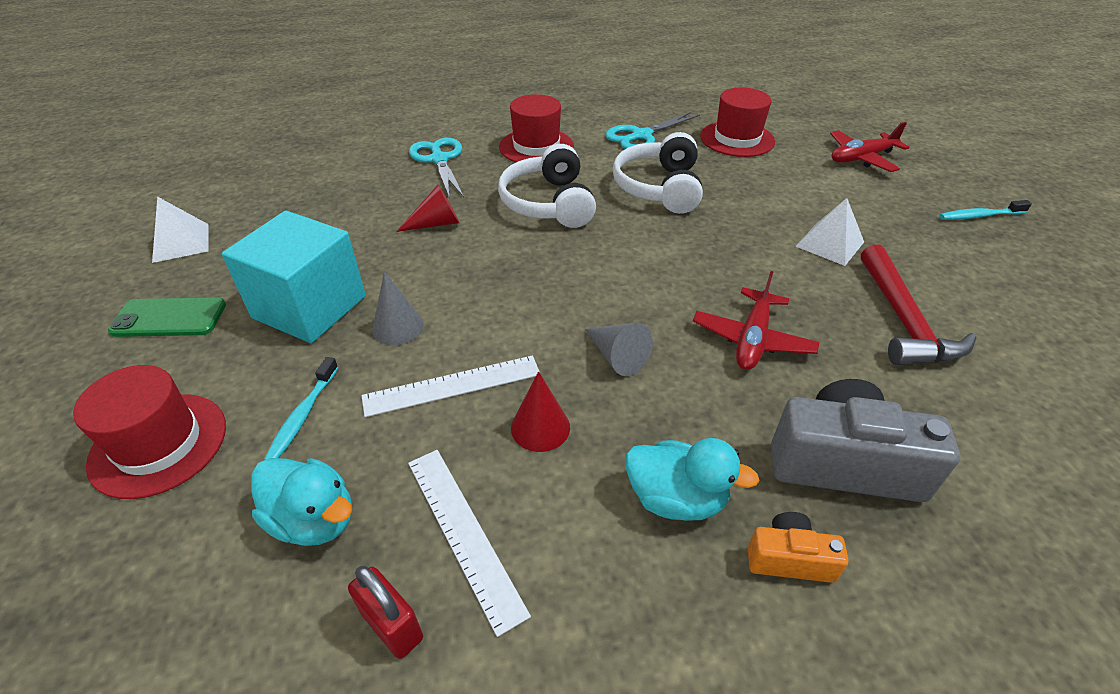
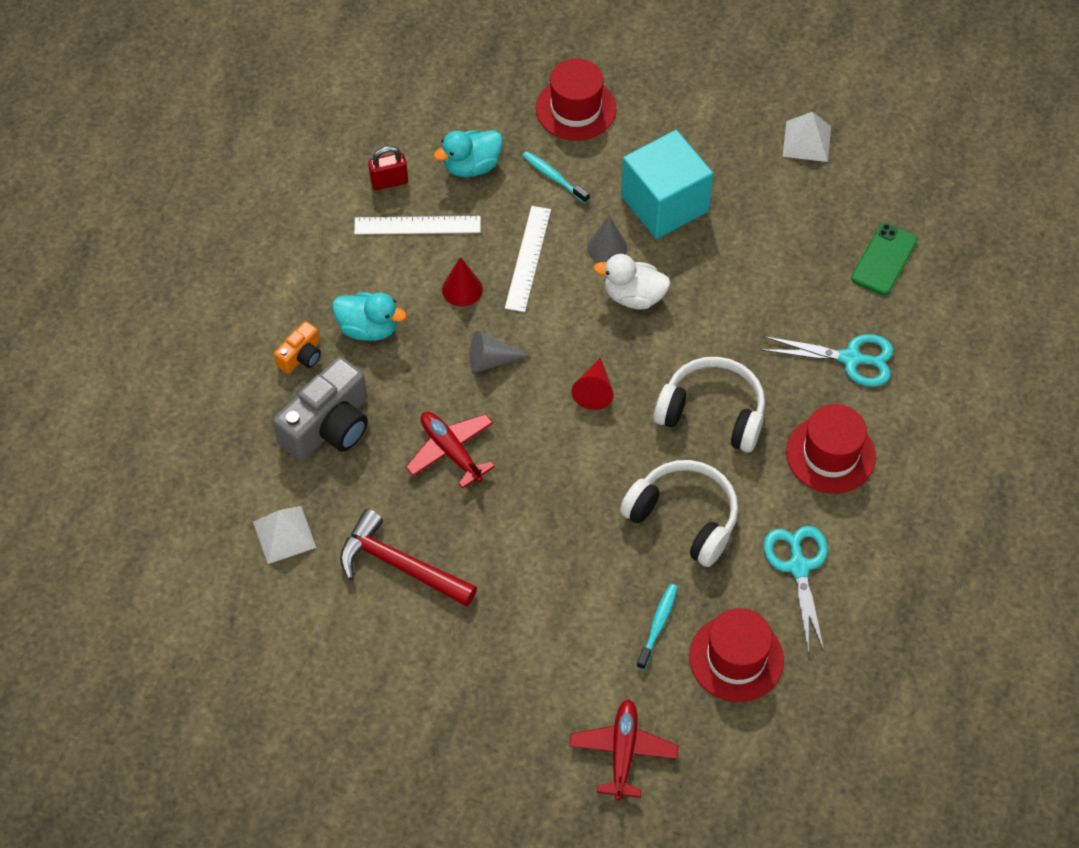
camera: 120 degrees right, 15 degrees up
(169, 318) = (702, 124): green phone -> green phone (884, 259)
(436, 223) = (731, 316): red cone -> red cone (594, 391)
(453, 286) = (633, 296): none -> white duck
(676, 498) = (368, 328): turquoise duck -> turquoise duck turned 120 degrees counterclockwise
(830, 244) = (513, 594): white pyramid -> white pyramid (284, 534)
(979, 216) = (466, 762): turquoise toothbrush -> turquoise toothbrush (658, 625)

